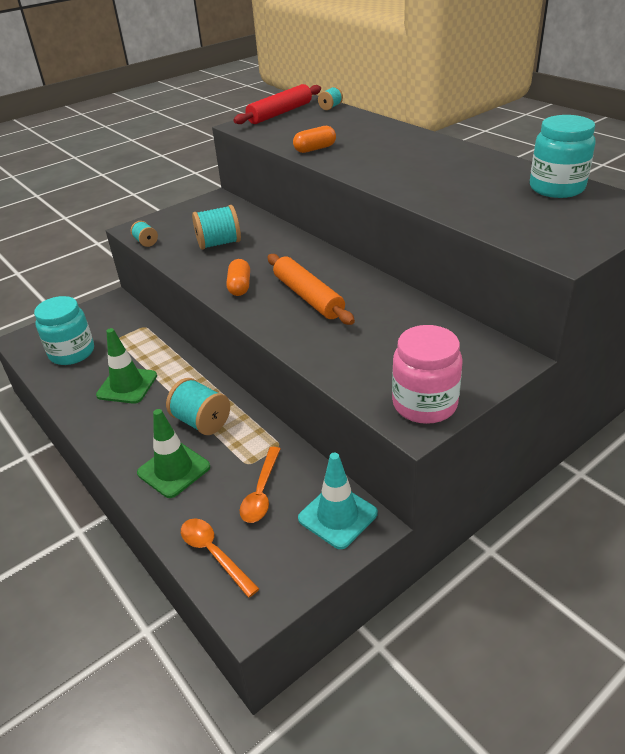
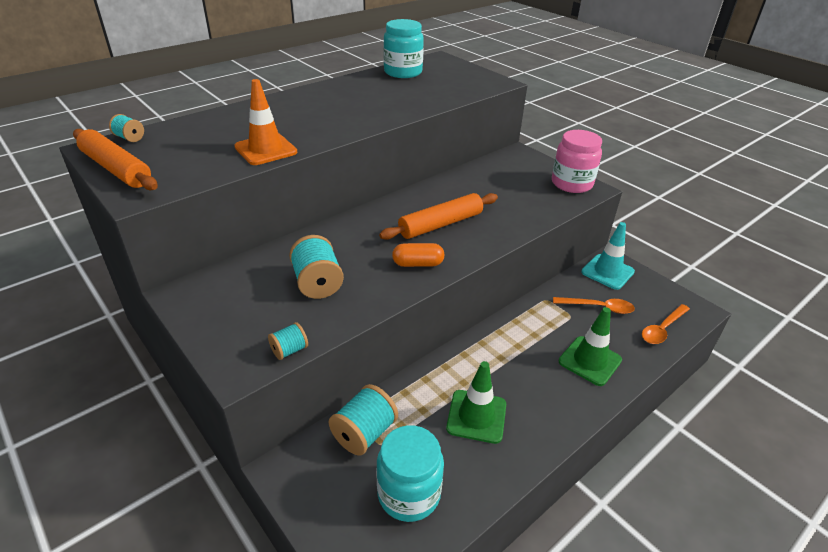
camera: 95 degrees left, 0 degrees up
(202, 422) = (526, 348): turquoise spool -> turquoise spool (364, 433)
(280, 113) = (116, 169): red rolling pin -> orange rolling pin
(315, 149) = (266, 150): orange capsule -> orange traffic cone

